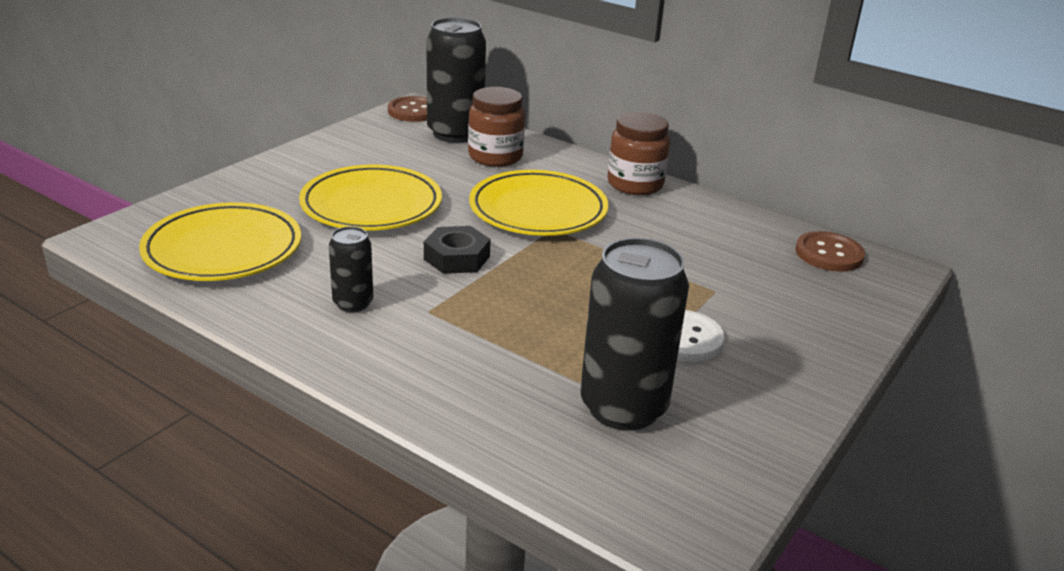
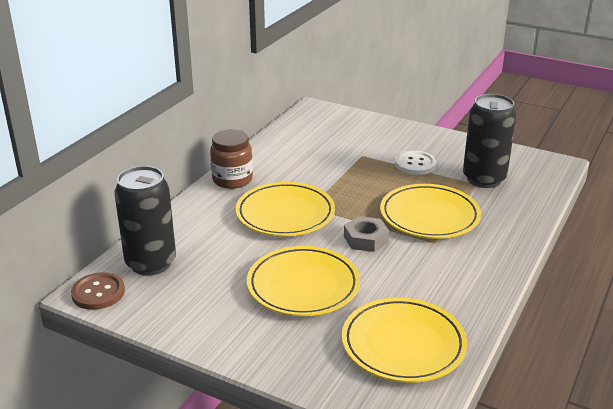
camera: 95 degrees left, 0 degrees up
(353, 303) = (442, 271): black can -> none
(457, 258) = (366, 239): black nut -> grey nut
(495, 157) = (197, 239): brown jar -> none
(504, 320) = (429, 216): none -> yellow plate
(829, 254) = (306, 124): brown button -> none

